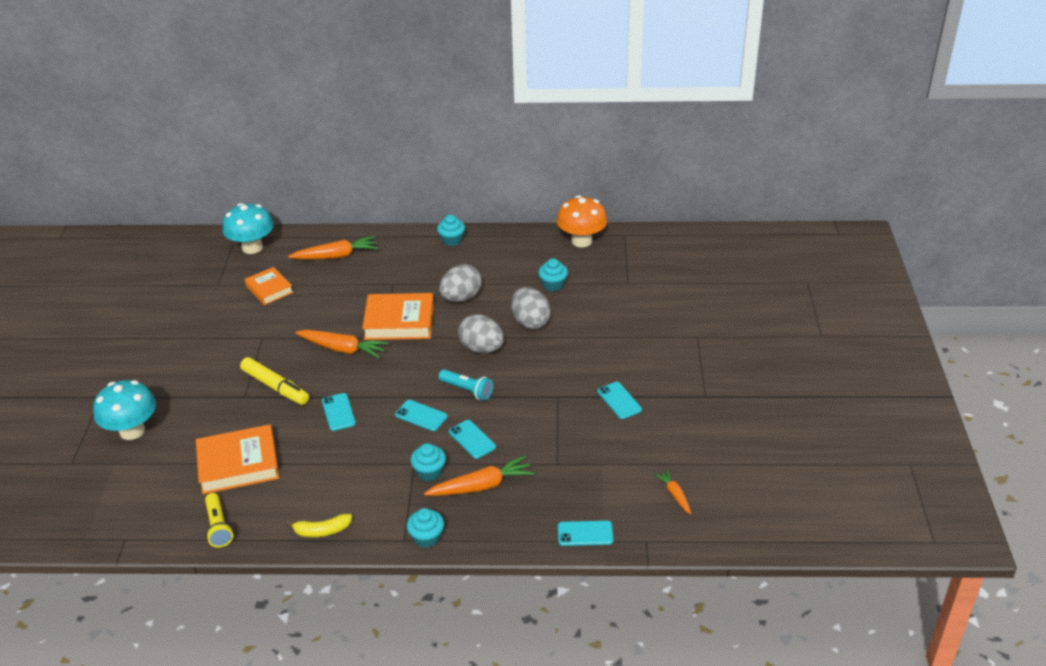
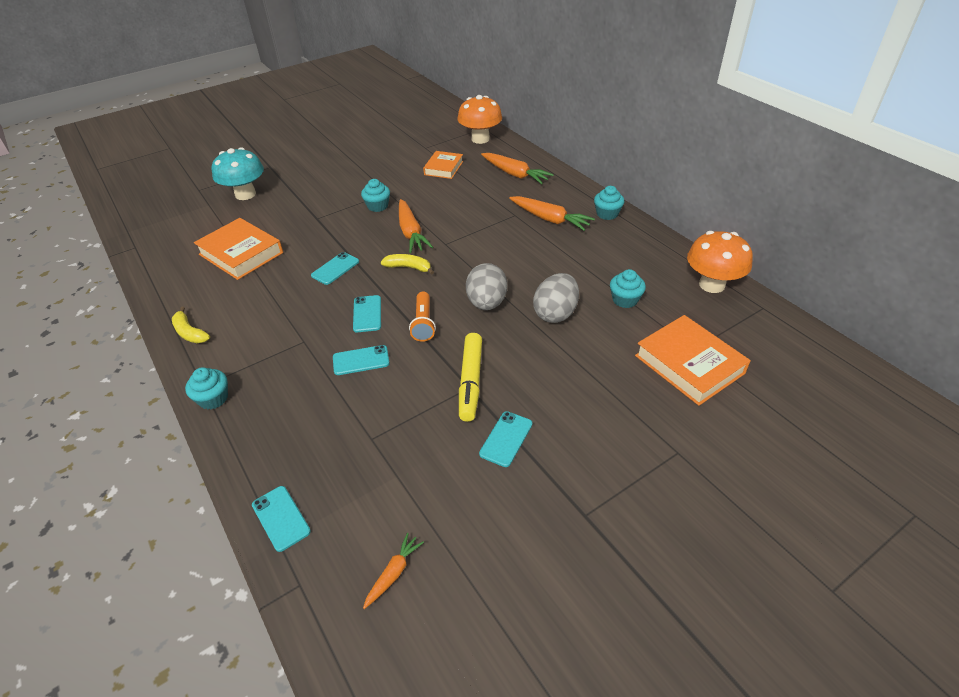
camera: 55 degrees right, 5 degrees up
(218, 527) = (168, 279): yellow flashlight -> none
(252, 247) = (480, 139): turquoise mushroom -> orange mushroom
(275, 387) = (339, 225): yellow marker -> yellow marker (470, 382)
(389, 370) = (409, 267): none -> yellow banana
(399, 322) = (472, 242): orange book -> orange book (689, 364)
(429, 472) = (299, 356): turquoise cupcake -> turquoise cupcake (377, 206)
(461, 298) = (540, 257): grey egg -> none
(467, 390) = (423, 323): turquoise flashlight -> orange flashlight
(472, 439) = (361, 360): turquoise phone -> turquoise phone turned 60 degrees clockwise
(481, 486) = (302, 400): orange carrot -> orange carrot (550, 219)

